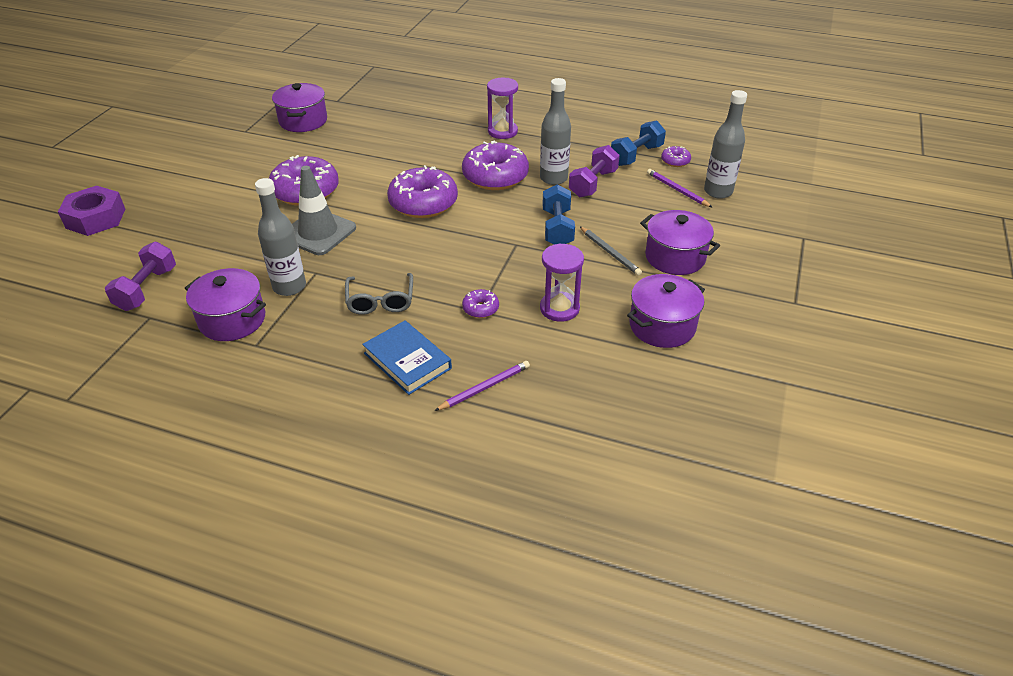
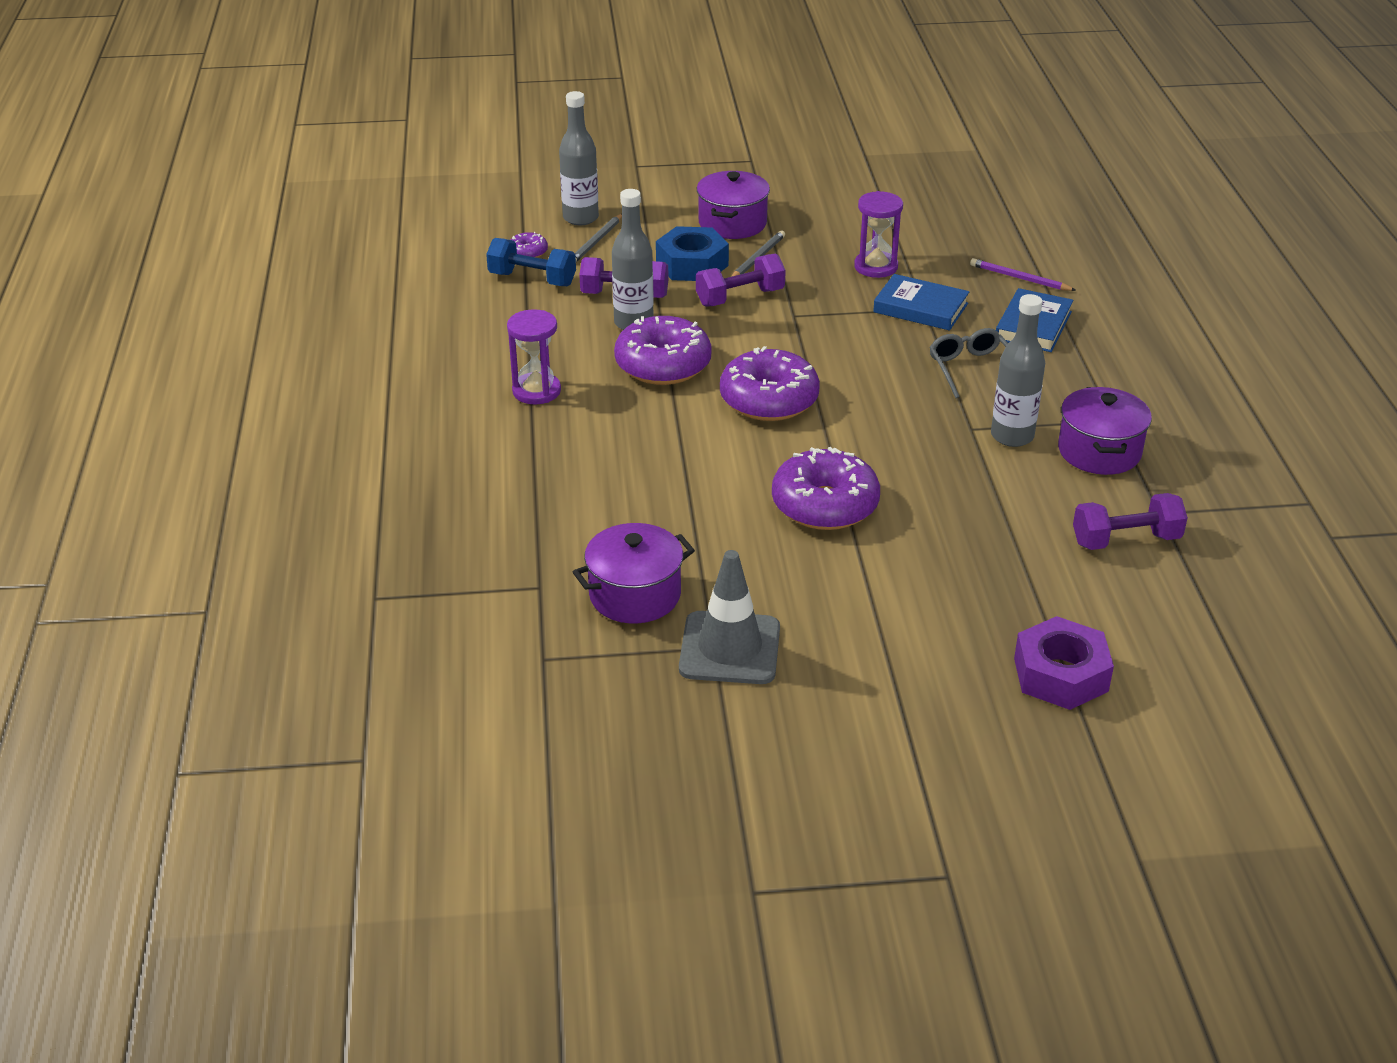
camera: 115 degrees left, 5 degrees down
(318, 232) = (900, 457): grey traffic cone -> grey traffic cone (730, 648)
(380, 301) = (971, 368): grey glasses -> grey glasses turned 75 degrees counterclockwise
(480, 308) = (920, 308): purple donut -> blue book
(557, 228) = (740, 297): blue dumbbell -> purple dumbbell
(619, 221) = (692, 264): none -> blue nut
(662, 326) = (848, 213): purple pot -> none
(677, 190) = (596, 241): purple pencil -> grey pencil

